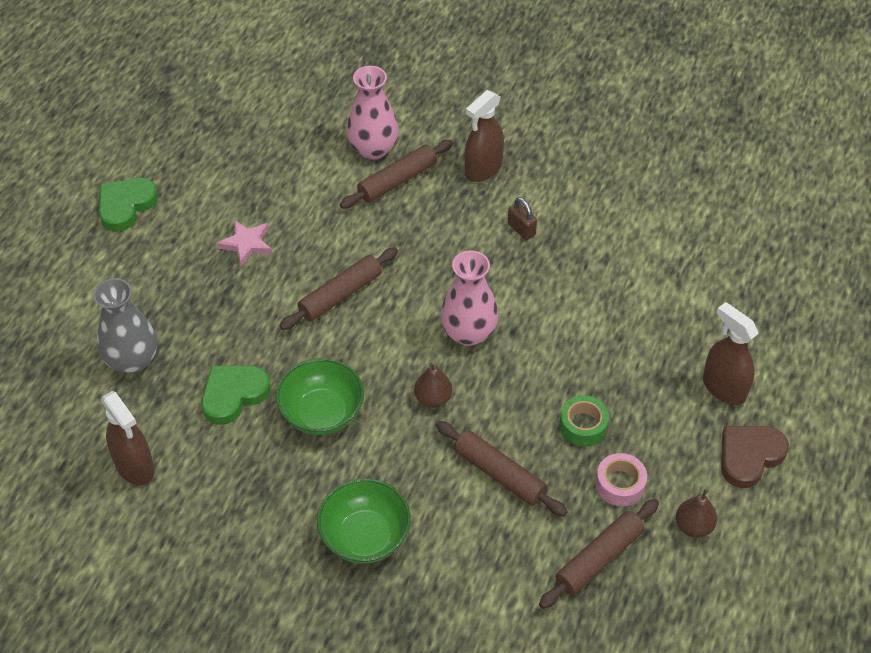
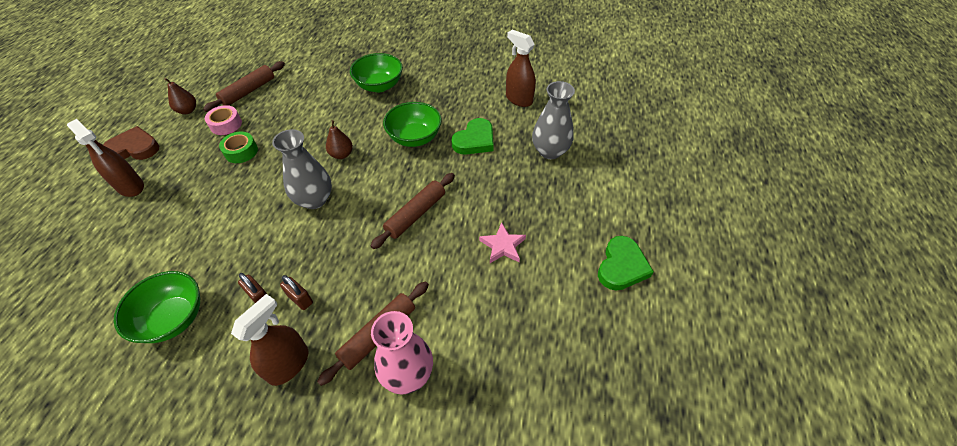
camera: 170 degrees right, 0 degrees up
(468, 333) = (314, 199): pink vase -> grey vase
(477, 221) = (300, 299): none -> brown padlock
(499, 474) = (301, 121): brown rolling pin -> none
(606, 221) = (173, 318): none -> green bowl
(749, 456) = (134, 148): brown heart -> brown heart turned 135 degrees counterclockwise

